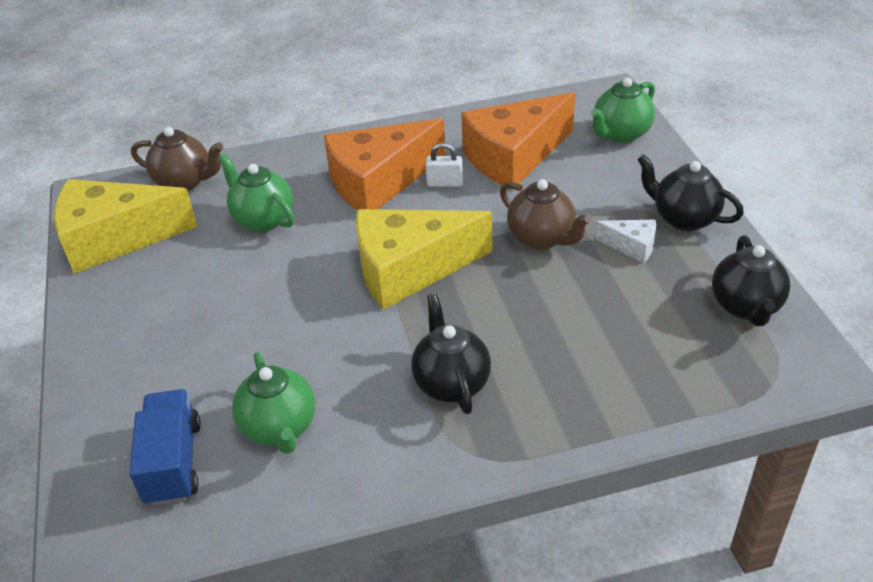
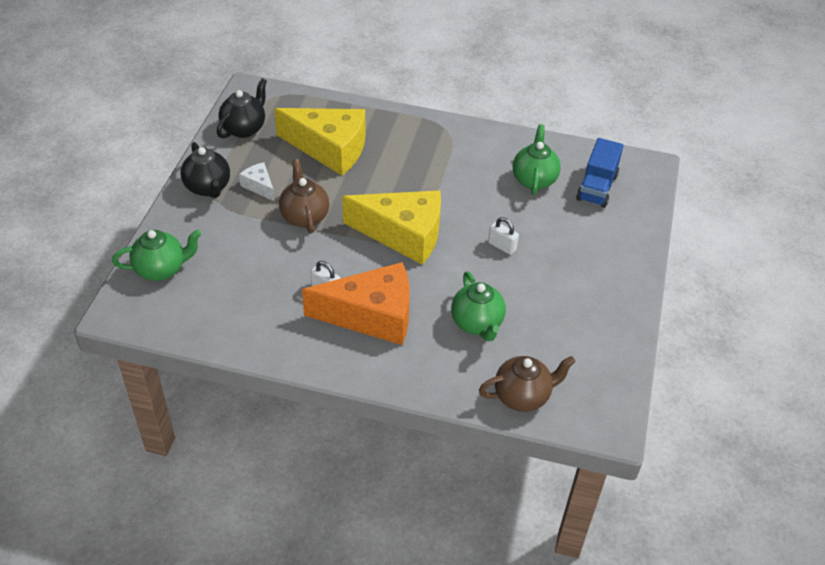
camera: 155 degrees left, 5 degrees up
(115, 238) = (596, 361): yellow cheese -> yellow cheese (330, 149)
(185, 182) = (522, 396): brown teapot -> brown teapot turned 120 degrees clockwise
(278, 309) = (502, 246): none -> white padlock
(451, 383) = (431, 162): black teapot -> none
(514, 157) = (256, 288): orange cheese -> none

